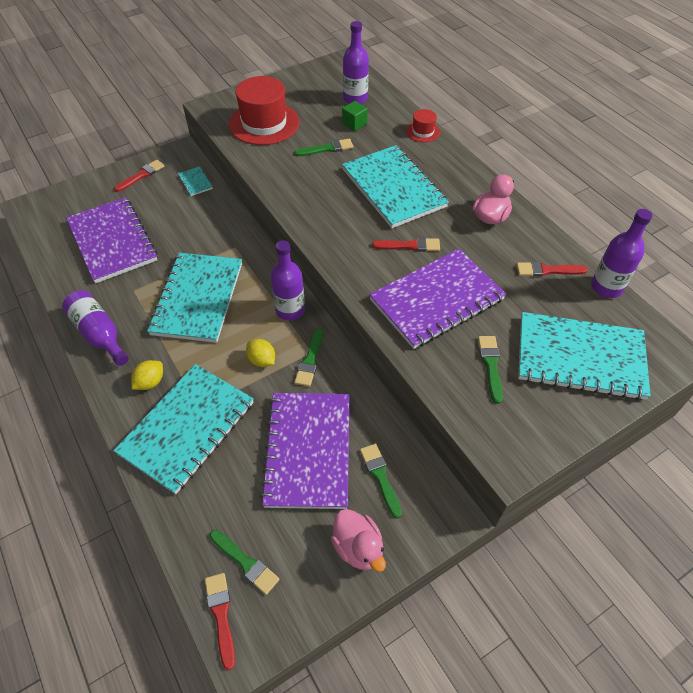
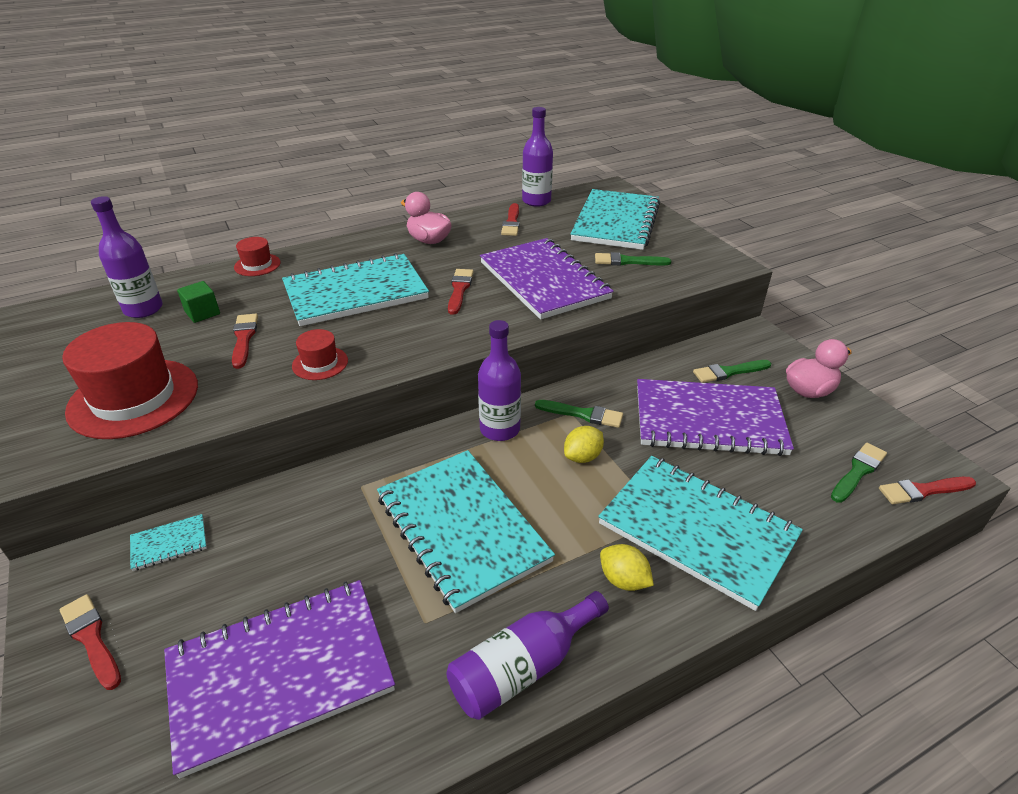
camera: 85 degrees left, 15 degrees down
(197, 298) = (461, 529): turquoise notebook -> turquoise notebook turned 45 degrees clockwise
(302, 188) = (320, 363): none -> red hat
(326, 149) = (244, 339): green brush -> red brush

